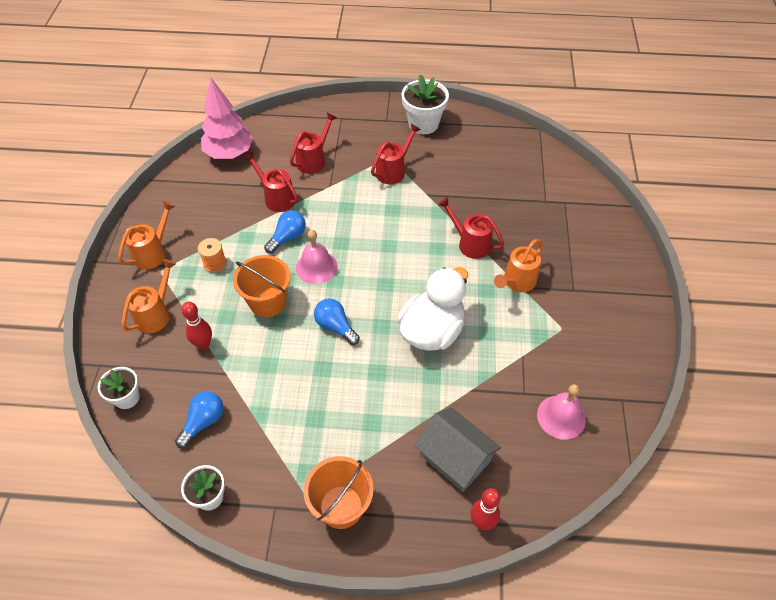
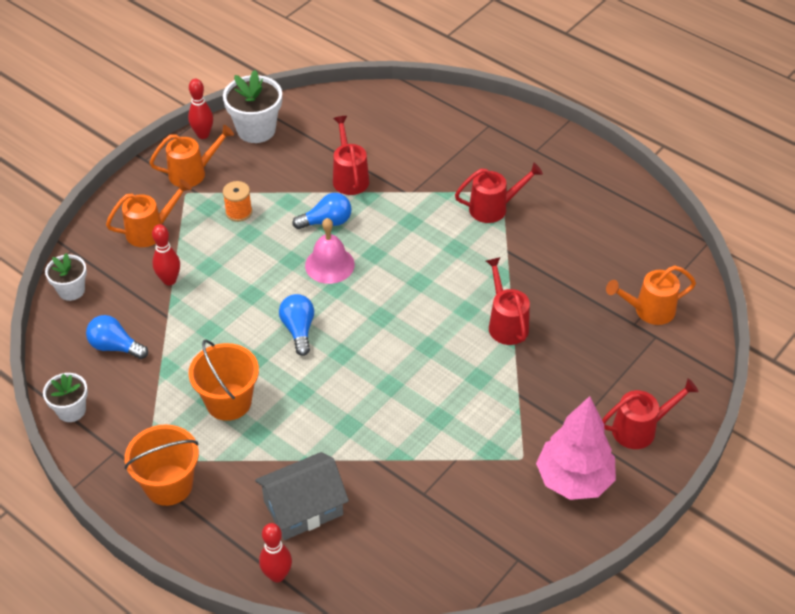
camera: 35 degrees right, 5 degrees down
(137, 220) = (203, 134): none -> red bowling pin
(203, 422) = (115, 347): blue light bulb -> blue light bulb turned 135 degrees counterclockwise
(229, 154) = (341, 110): pink tree -> pink tree (574, 480)
(267, 302) = (256, 273): orange bucket -> orange bucket (228, 402)
(314, 160) = (420, 156): red watering can -> red watering can (640, 429)
(423, 124) = (574, 173): white flower pot -> white flower pot (256, 130)
(432, 331) = (386, 385): white duck -> none
(455, 458) = (303, 508): grey house -> grey house turned 75 degrees clockwise
(516, 282) = (518, 388): orange watering can -> orange watering can (648, 311)
(561, 417) = (439, 536): pink bell -> none

